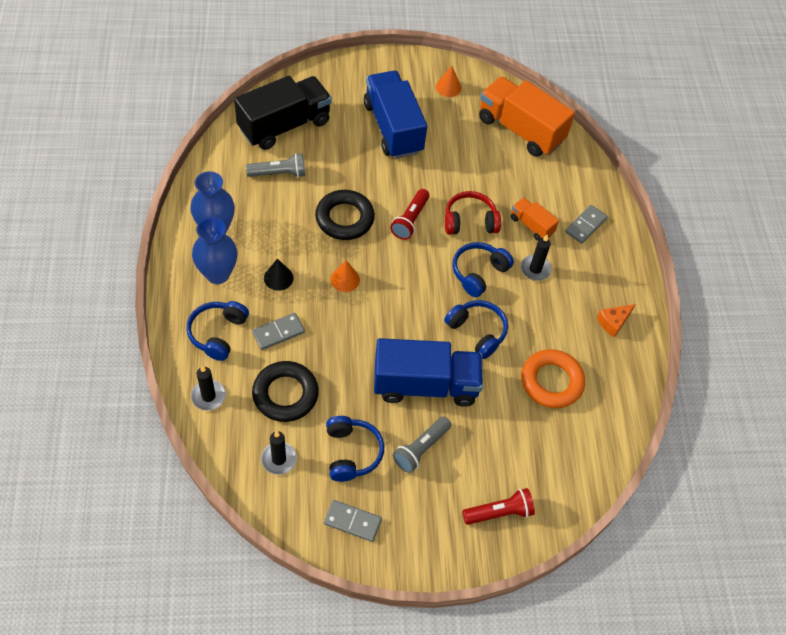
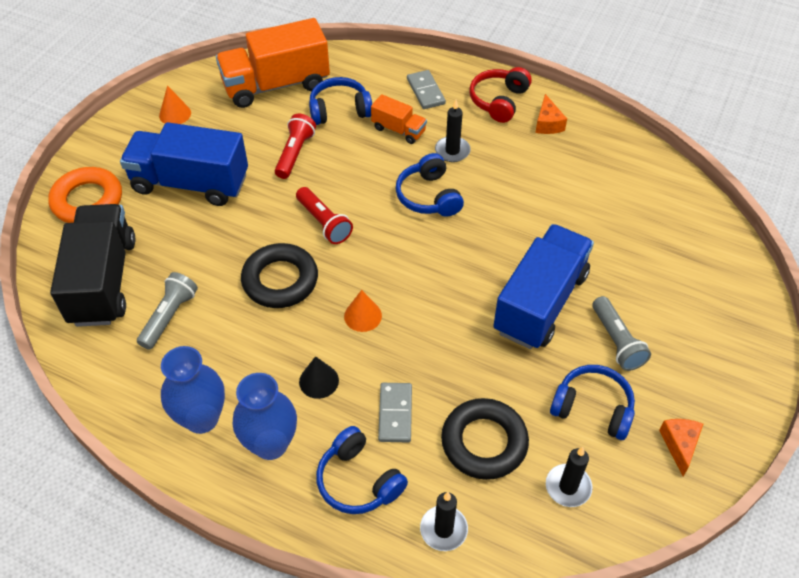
camera: 55 degrees left, 5 degrees down
(352, 521) = (679, 445): grey domino -> orange cheese
(470, 221) = (360, 174): red headphones -> red headphones (499, 101)
(477, 332) = (499, 230): blue headphones -> blue headphones (339, 110)
(499, 513) = (719, 307): red flashlight -> red flashlight (295, 153)
(531, 225) = (398, 130): orange truck -> orange truck turned 135 degrees counterclockwise
(551, 382) = (589, 198): orange ring -> orange ring (87, 200)

